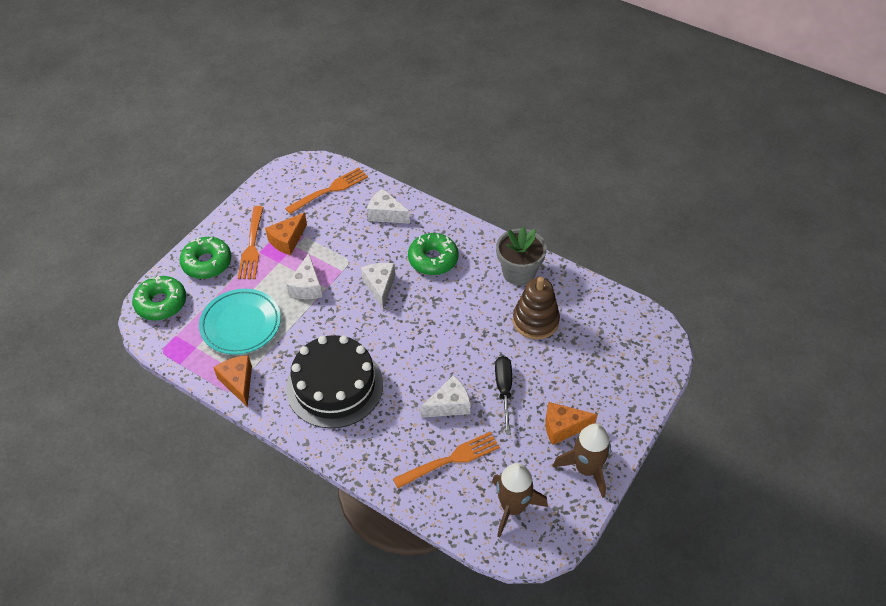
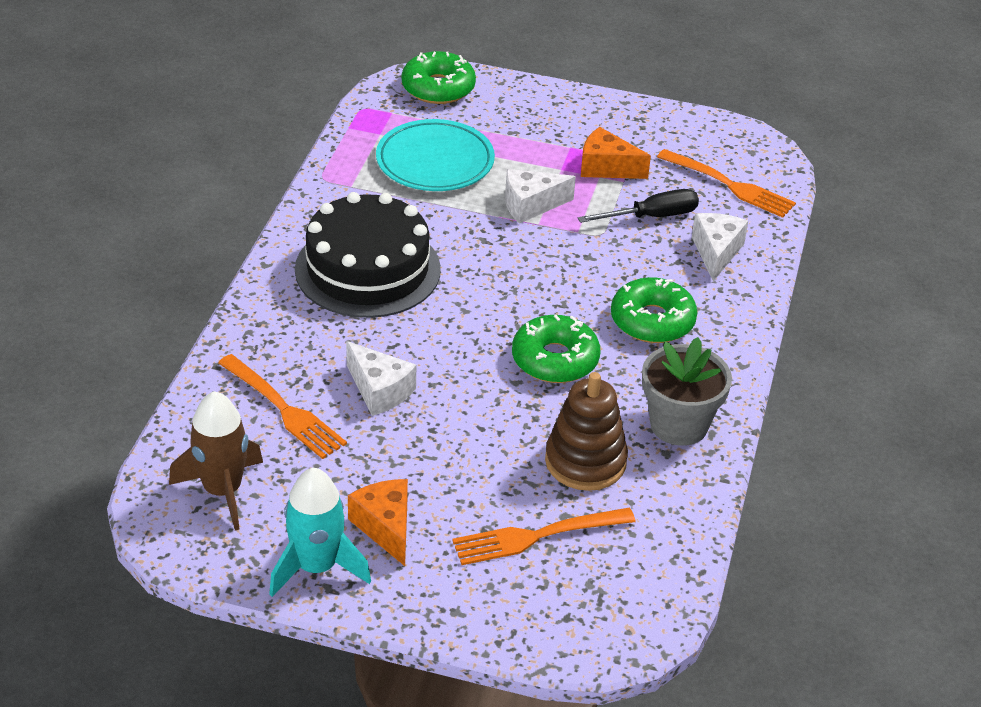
camera: 70 degrees right, 10 degrees down
(207, 263) = (525, 107): green donut -> green donut (555, 359)
(238, 382) = (338, 182): orange cheese -> none
(252, 245) = (578, 138): orange fork -> orange fork (538, 536)
(380, 286) = (567, 275): white cheese -> none
(504, 390) = (430, 446): black screwdriver -> black screwdriver (652, 216)
(586, 469) = (317, 567): brown rocket -> turquoise rocket

